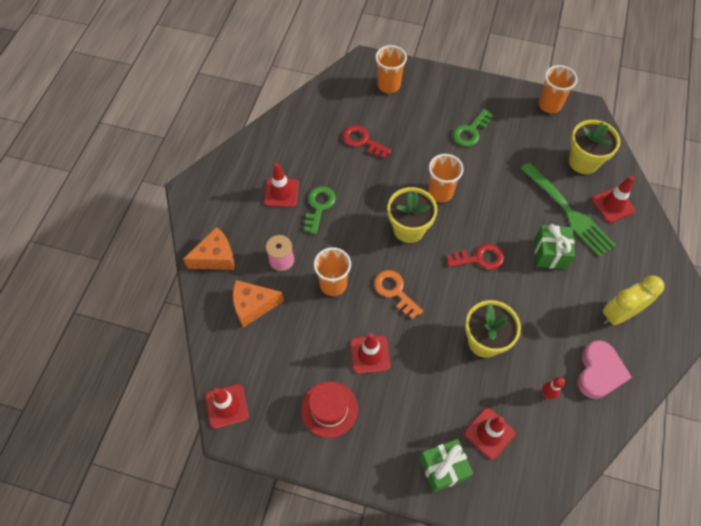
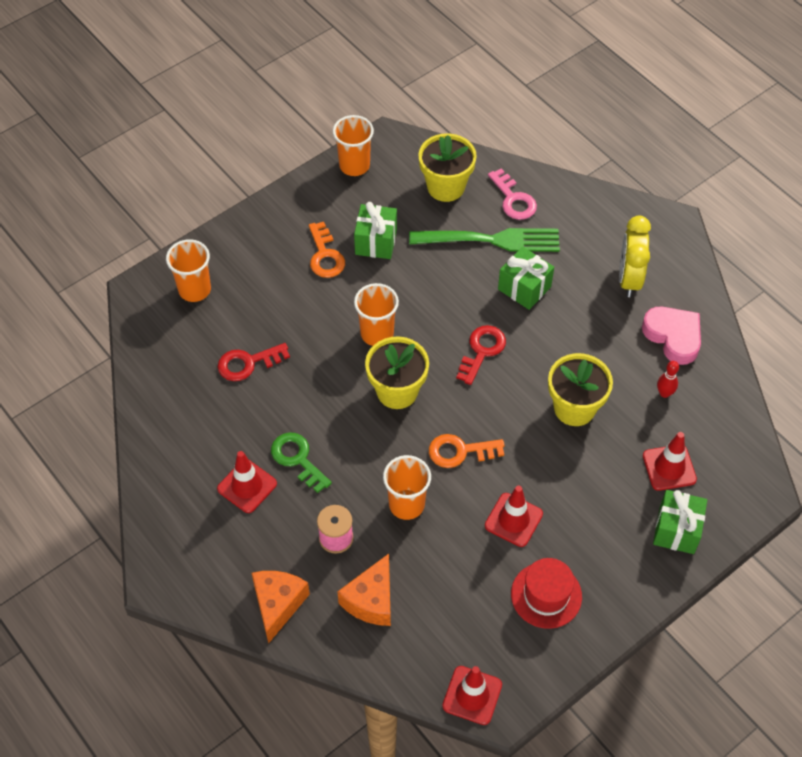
camera: 55 degrees left, 5 degrees down
(471, 131) = (325, 255): green key -> orange key
(505, 150) = (376, 242): none -> green gift
(613, 205) = (513, 199): red traffic cone -> pink key

